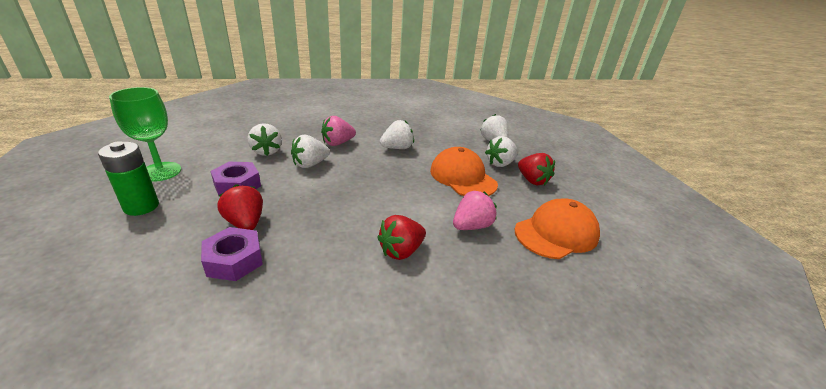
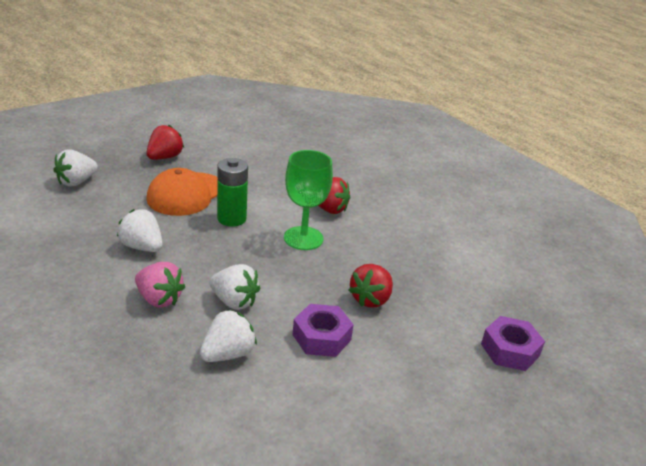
camera: 115 degrees left, 0 degrees up
(141, 206) = (415, 386): green battery -> green battery (231, 219)
(161, 172) = (350, 424): green goblet -> green goblet (303, 238)
(234, 260) = (413, 283): purple nut -> purple nut (510, 350)
(471, 226) = (269, 183): pink strawberry -> none
(500, 163) = (138, 175): white strawberry -> none
(556, 233) = (246, 148): orange cap -> none

